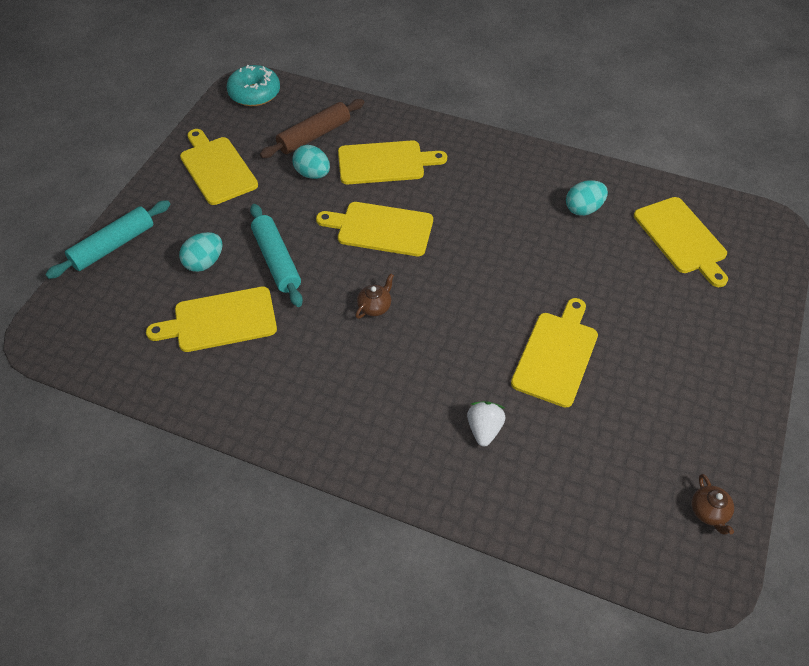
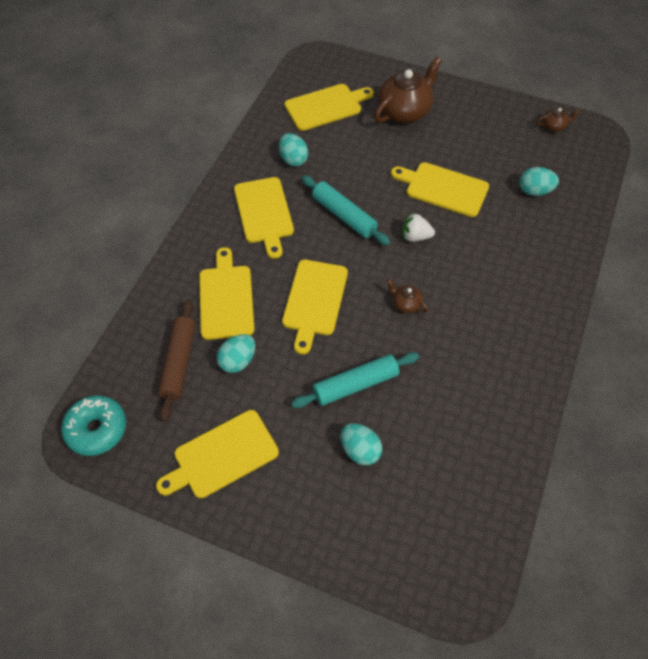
camera: 90 degrees left, 5 degrees up
(113, 246) = (338, 549): turquoise rolling pin -> turquoise rolling pin (344, 215)
(220, 320) = (431, 426): yellow cutting board -> yellow cutting board (264, 213)
(314, 136) = (179, 363): brown rolling pin -> brown rolling pin turned 45 degrees clockwise
(484, 429) = (514, 234): white strawberry -> white strawberry (415, 236)
(566, 465) = (534, 191): none -> turquoise egg
(694, 320) = (404, 111): none -> brown teapot

